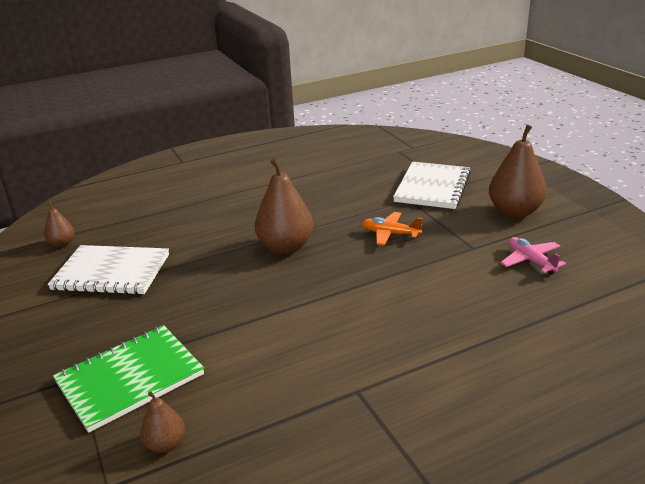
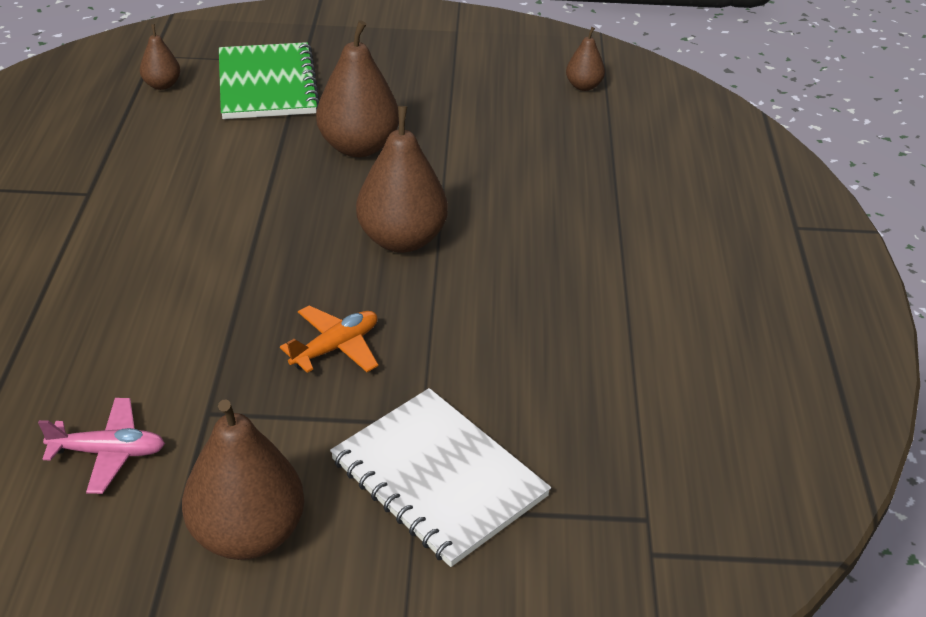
camera: 115 degrees right, 10 degrees up
(111, 272) = (476, 106): white notebook -> none
(197, 297) = (358, 147): none -> brown pear

